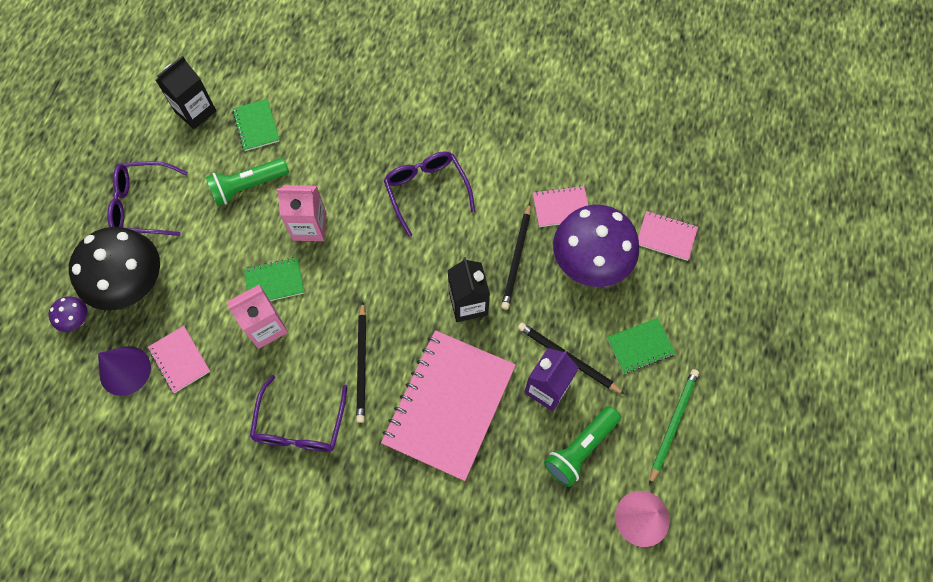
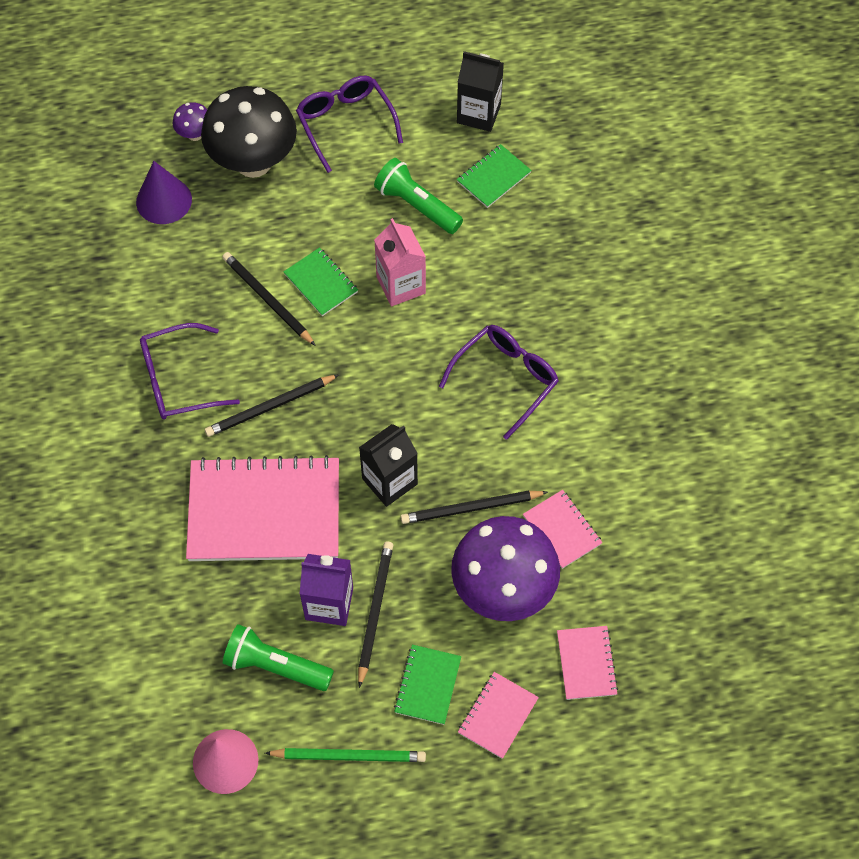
camera: 65 degrees right, 5 degrees down
(179, 360) = (196, 241): pink notebook -> pink notebook (497, 716)
(266, 327) = (267, 299): pink carton -> black pencil
(640, 346) = (427, 685): green notebook -> green notebook turned 60 degrees clockwise

